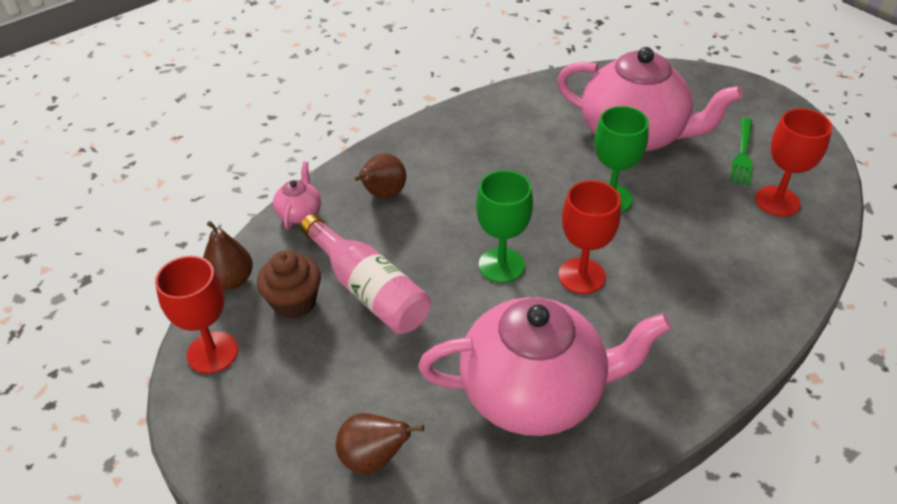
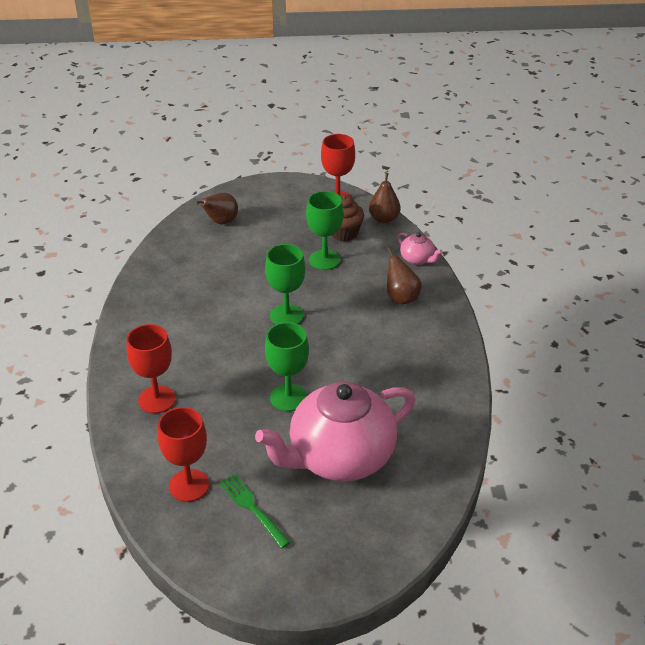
camera: 125 degrees right, 5 degrees down
(368, 289) = (324, 260): pink bottle -> green goblet
(535, 393) = (192, 283): pink teapot -> none
(581, 276) = (241, 343): red goblet -> red goblet (157, 399)

